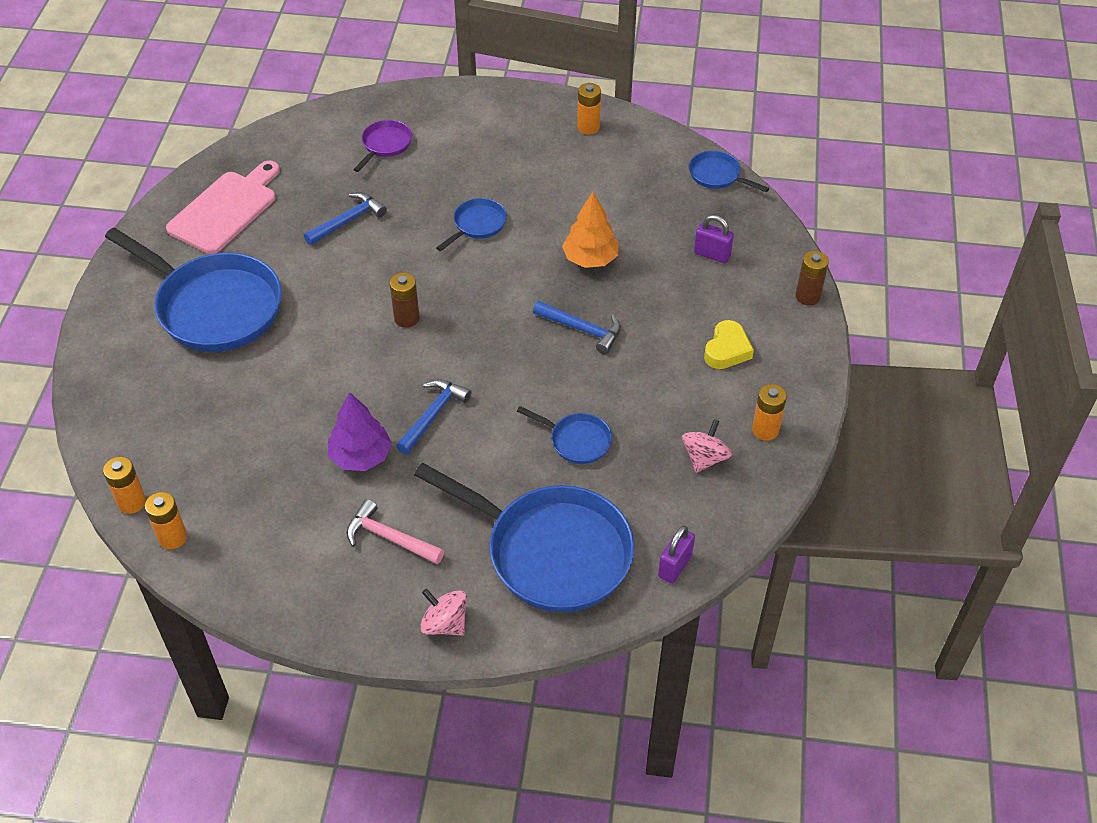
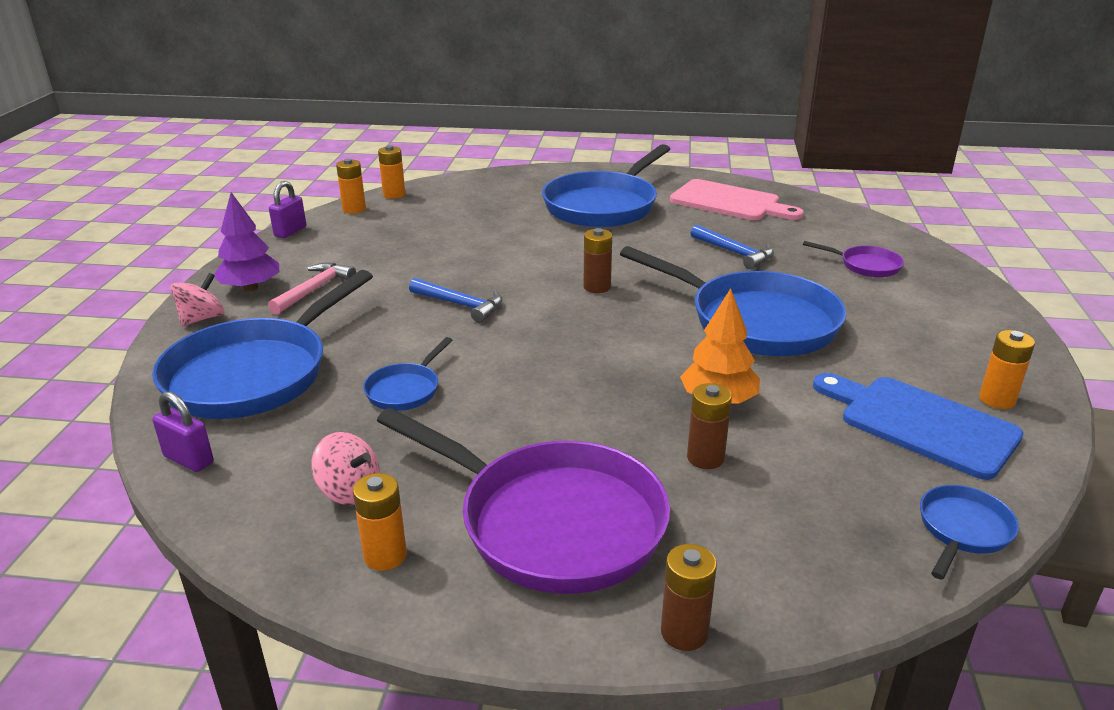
camera: 90 degrees right, 20 degrees down
(361, 456) = (415, 273): purple tree -> purple tree (250, 288)
(477, 225) = (755, 321): blue pan -> blue pan, size x2.23
(582, 329) = (587, 394): blue hammer -> none
(616, 167) = (920, 424): none -> blue cutting board
(657, 273) = (705, 458): none -> brown battery
(712, 254) = (760, 515): purple padlock -> purple padlock (290, 231)
(727, 350) = (551, 522): yellow heart -> purple pan

